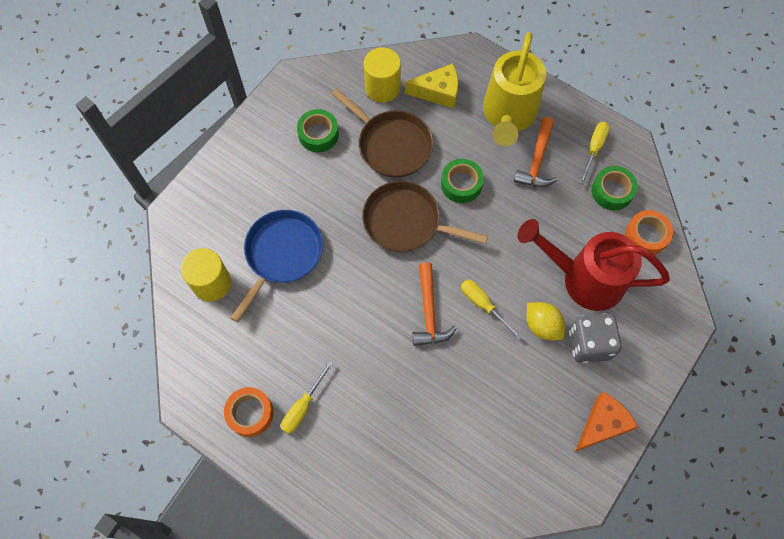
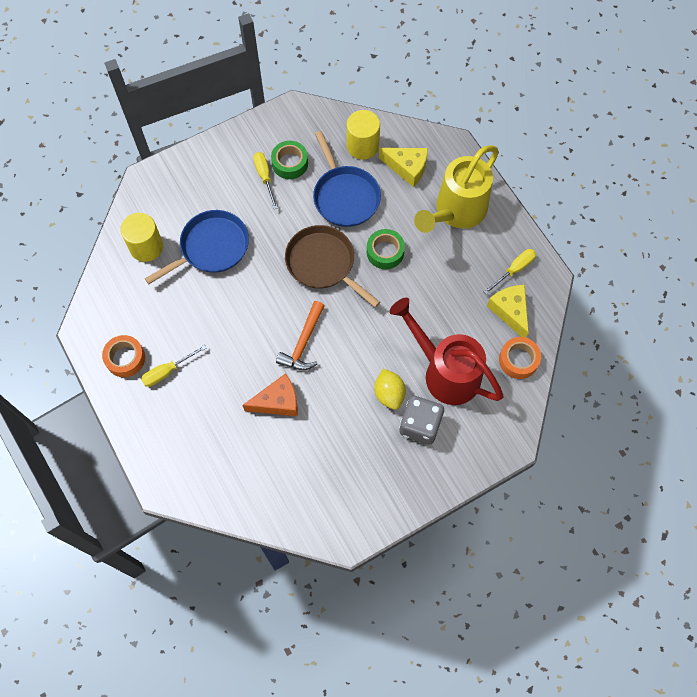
camera: 25 degrees right, 0 degrees up
(392, 145) = (345, 196): brown pan -> blue pan
(483, 305) = (350, 356): yellow screwdriver -> yellow screwdriver (265, 177)
(537, 160) = (460, 259): orange hammer -> none
(602, 424) = (394, 492): orange cheese -> orange cheese (277, 401)
(612, 191) = (510, 311): green tape -> yellow cheese

